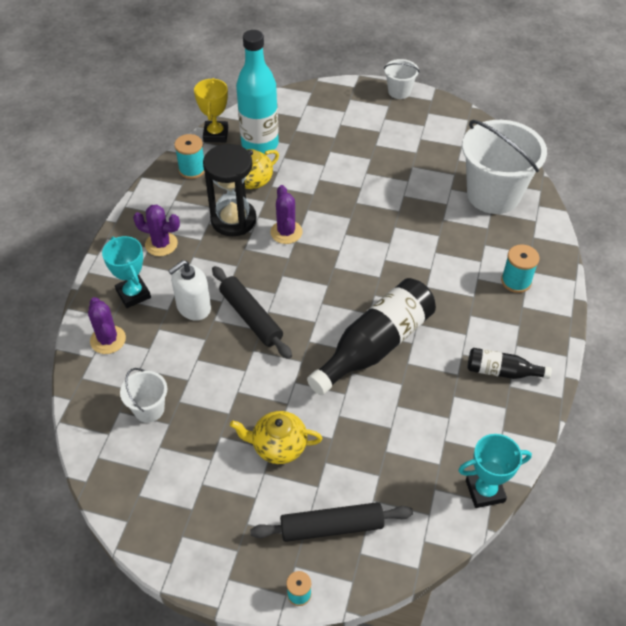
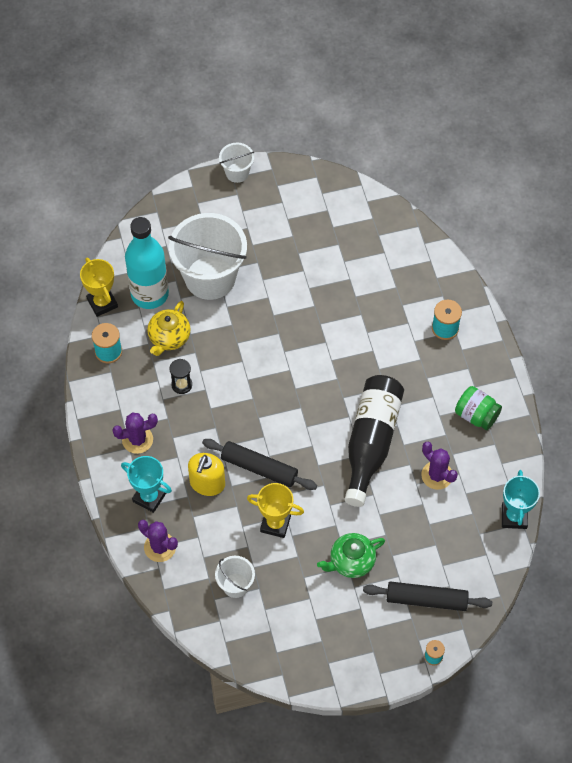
camera: 30 degrees left, 10 degrees up
(193, 307) = (207, 483): white soap dispenser -> yellow soap dispenser
(229, 373) = (275, 524): none -> yellow trophy
(233, 220) = (181, 385): black hourglass -> black hourglass, size x0.47
(278, 446) = (351, 561): yellow teapot -> green teapot
(286, 232) = (234, 374): purple cactus -> purple cactus (437, 475)
(331, 527) = (426, 600): black rolling pin -> black rolling pin turned 45 degrees clockwise
(485, 491) = (514, 517): turquoise trophy -> turquoise trophy turned 45 degrees counterclockwise
(493, 195) = (382, 250): white bucket -> white bucket (210, 277)
(502, 371) = (476, 415): black bottle -> green jar

